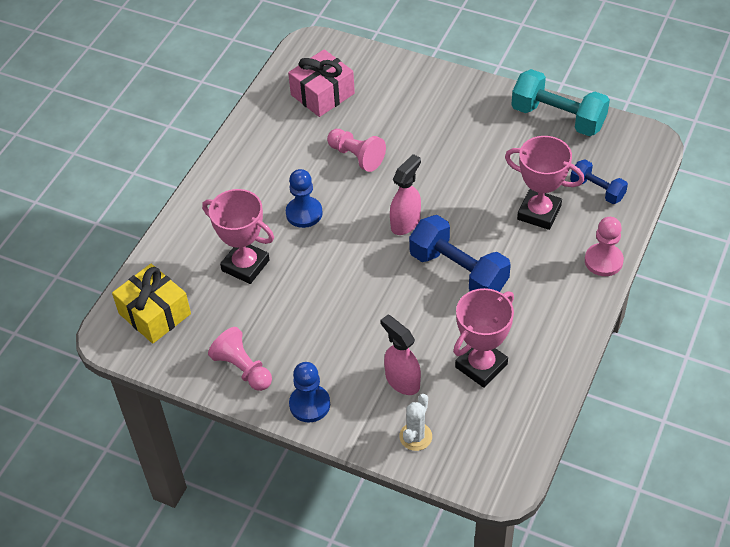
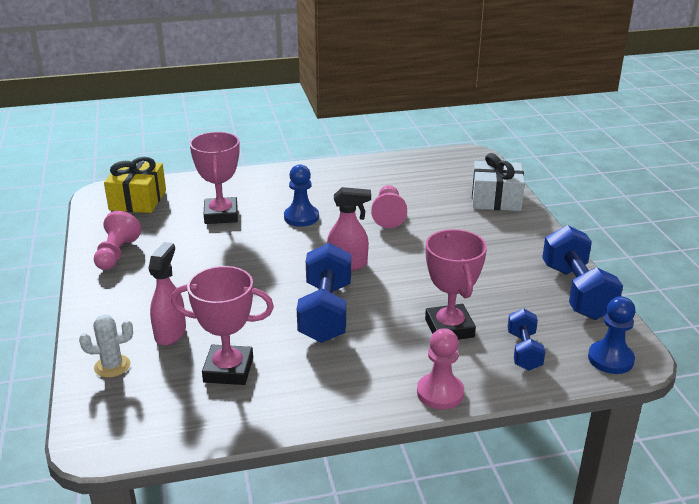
camera: 50 degrees right, 20 degrees down
(309, 404) = (105, 297): blue pawn -> blue pawn (610, 359)
(322, 94) = (430, 178): pink gift -> none
(397, 77) = (496, 199): none -> white gift
(558, 118) = (577, 292): turquoise dumbbell -> blue dumbbell

